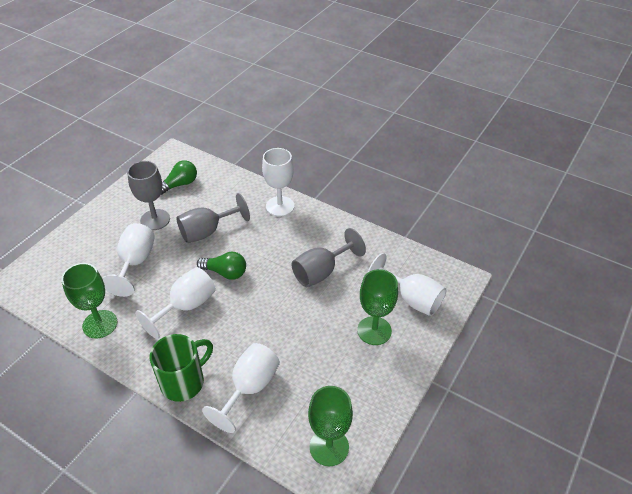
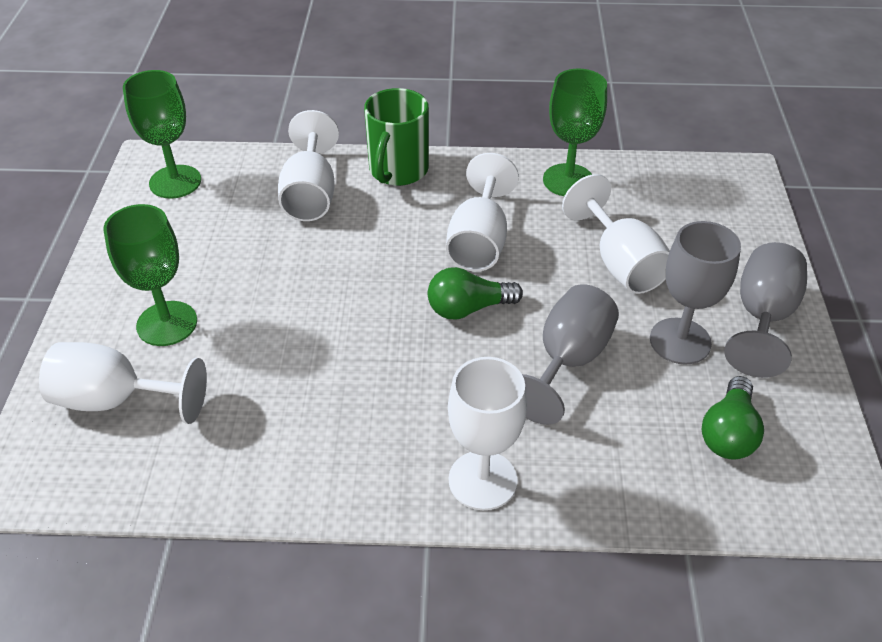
camera: 150 degrees right, 0 degrees up
(321, 272) = (306, 378): grey goblet -> grey goblet (762, 317)

